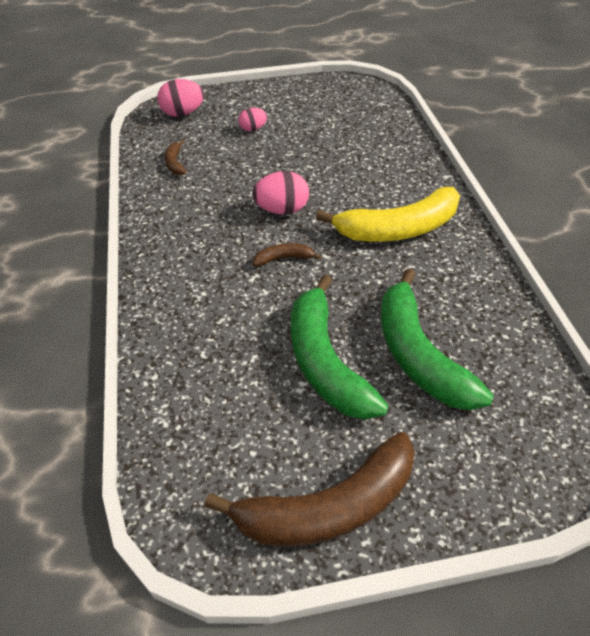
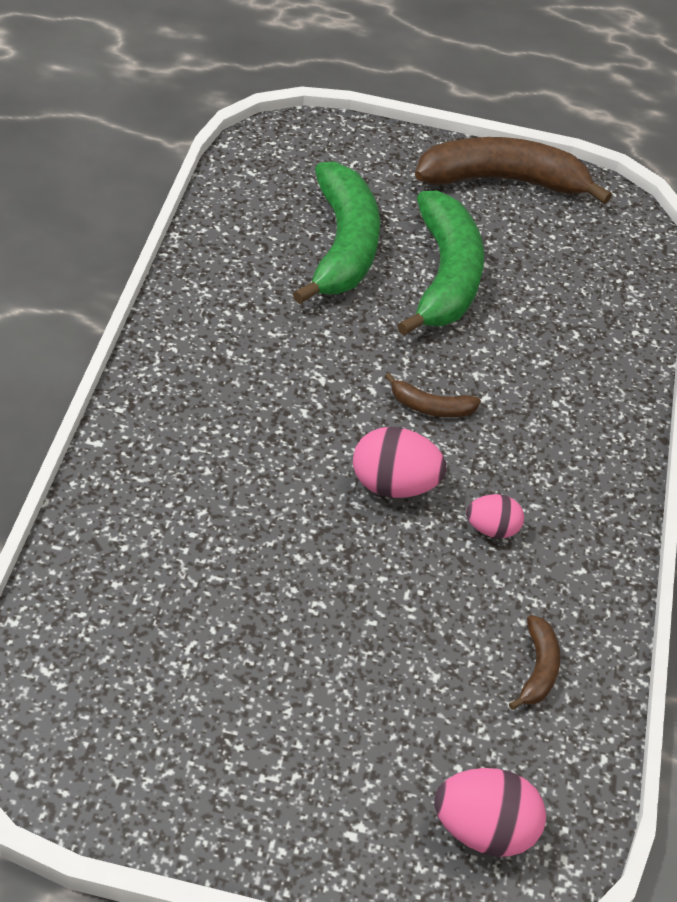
camera: 165 degrees left, 0 degrees up
(253, 129) = (353, 704): pink egg -> pink egg (491, 529)
(398, 229) = (248, 386): yellow banana -> none

